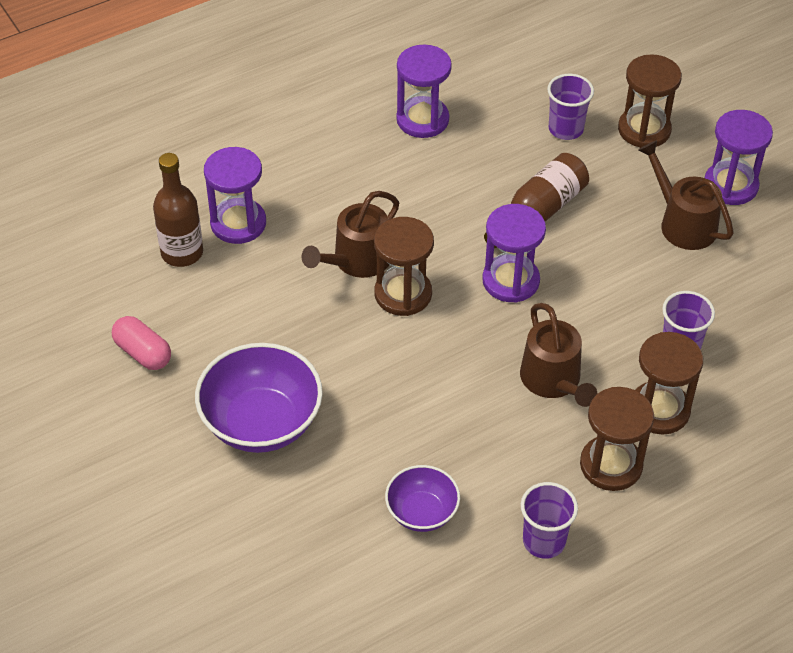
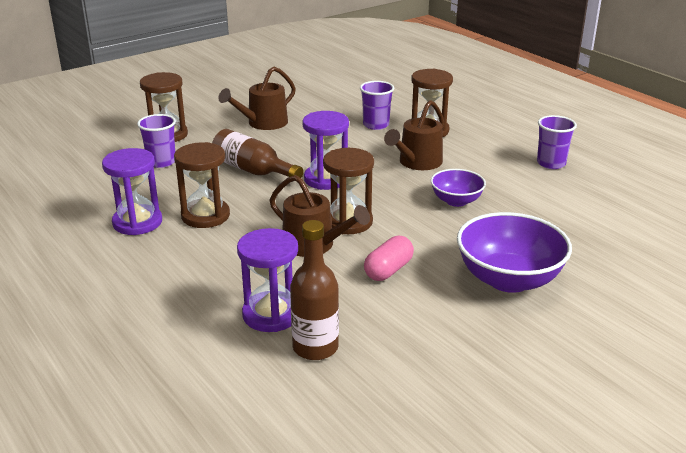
camera: 95 degrees left, 20 degrees down
(143, 353) = (456, 358): pink capsule -> pink capsule (388, 270)
(422, 512) = (555, 205): purple bowl -> purple bowl (456, 201)
(553, 381) = (417, 162): brown watering can -> brown watering can turned 150 degrees clockwise
(611, 465) = (479, 144): brown hourglass -> brown hourglass (205, 216)
(730, 185) = (227, 109): purple hourglass -> none

